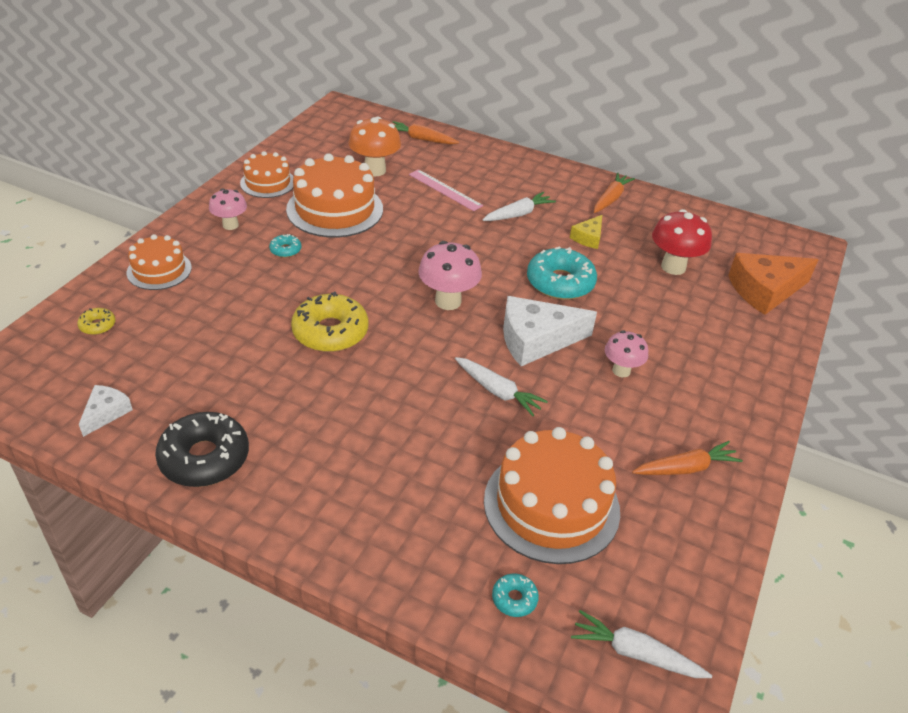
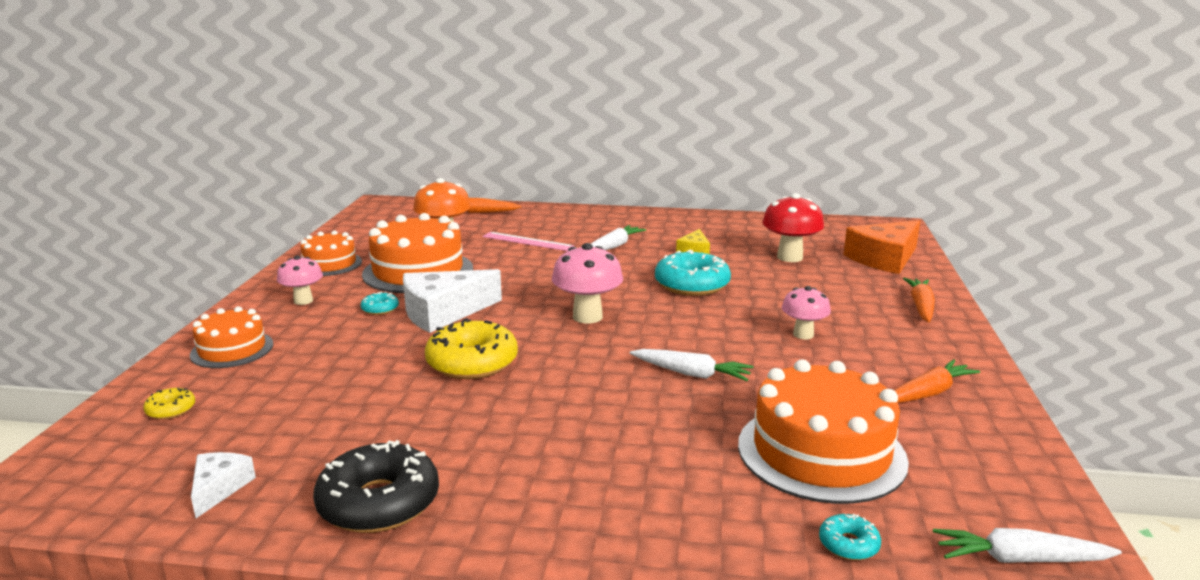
camera: 15 degrees left, 20 degrees down
(536, 340) = (700, 328): white cheese -> white cheese (443, 312)
(610, 199) = (694, 224): orange carrot -> orange carrot (921, 307)

